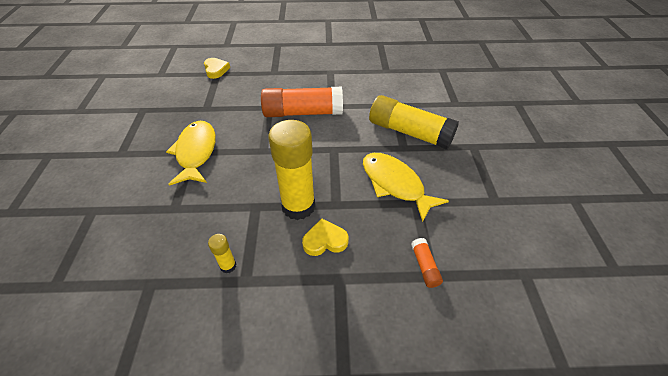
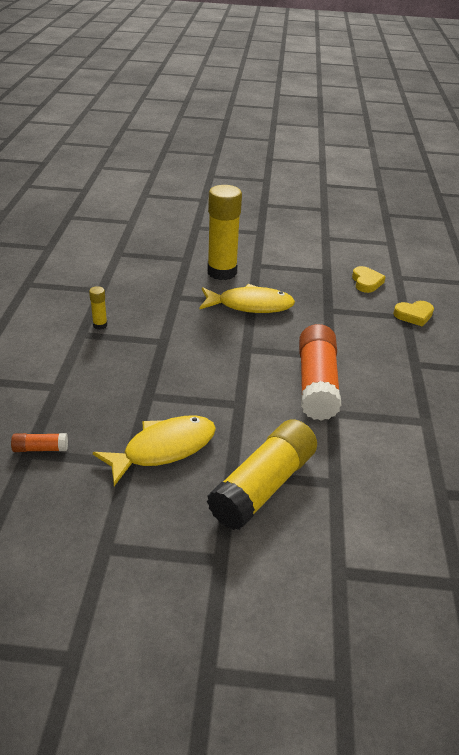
camera: 95 degrees right, 10 degrees down
(298, 206) = (154, 368): yellow glue stick -> yellow glue stick (222, 272)
(325, 240) = (103, 382): yellow heart -> yellow heart (366, 282)

